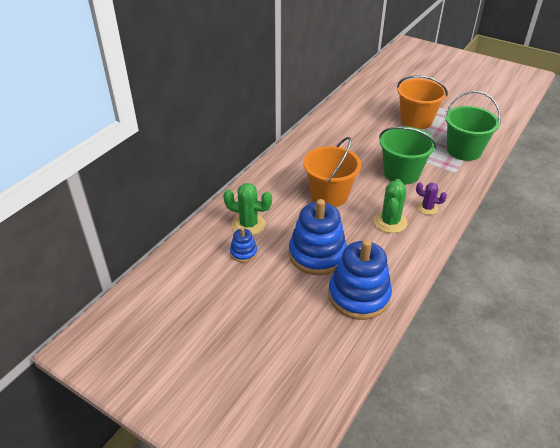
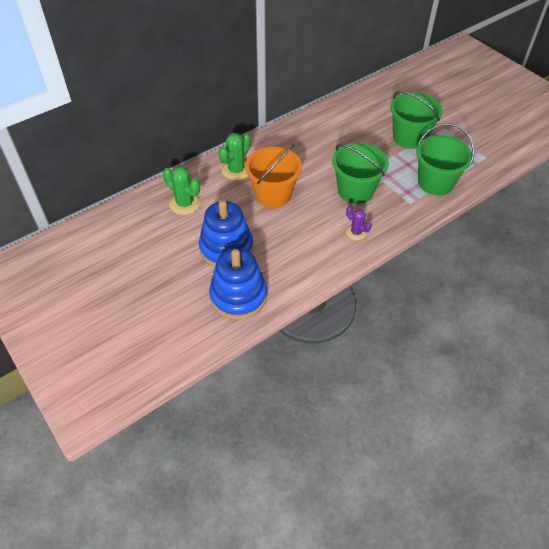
camera: 20 degrees right, 10 degrees up
(243, 253) = (165, 228): blue stacking toy -> none
(390, 222) = (311, 236): green cactus -> green cactus (236, 170)
(416, 120) = (409, 137): orange bucket -> green bucket

